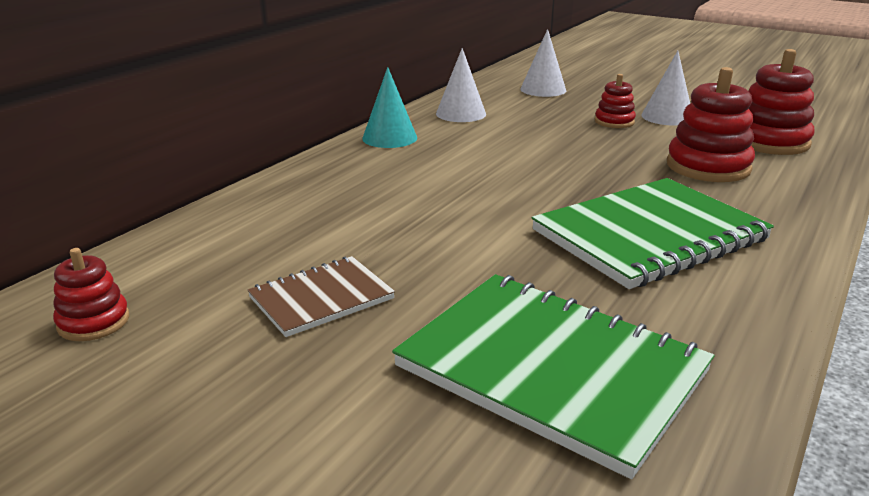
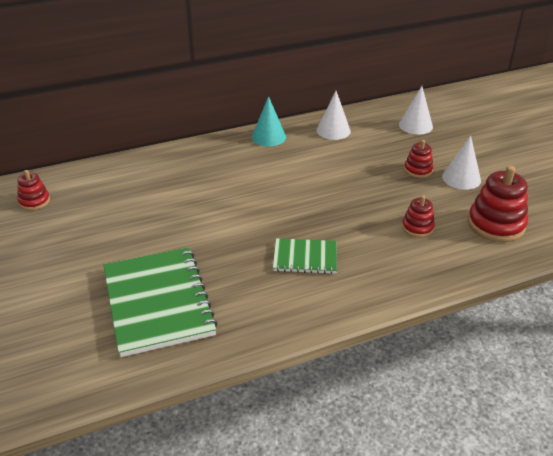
camera: 35 degrees right, 10 degrees up
(321, 298) = (119, 226): brown notebook -> none
(649, 235) = (305, 257): green notebook -> green notebook, size x0.54
(708, 167) = (417, 227): red stacking toy -> red stacking toy, size x0.56

